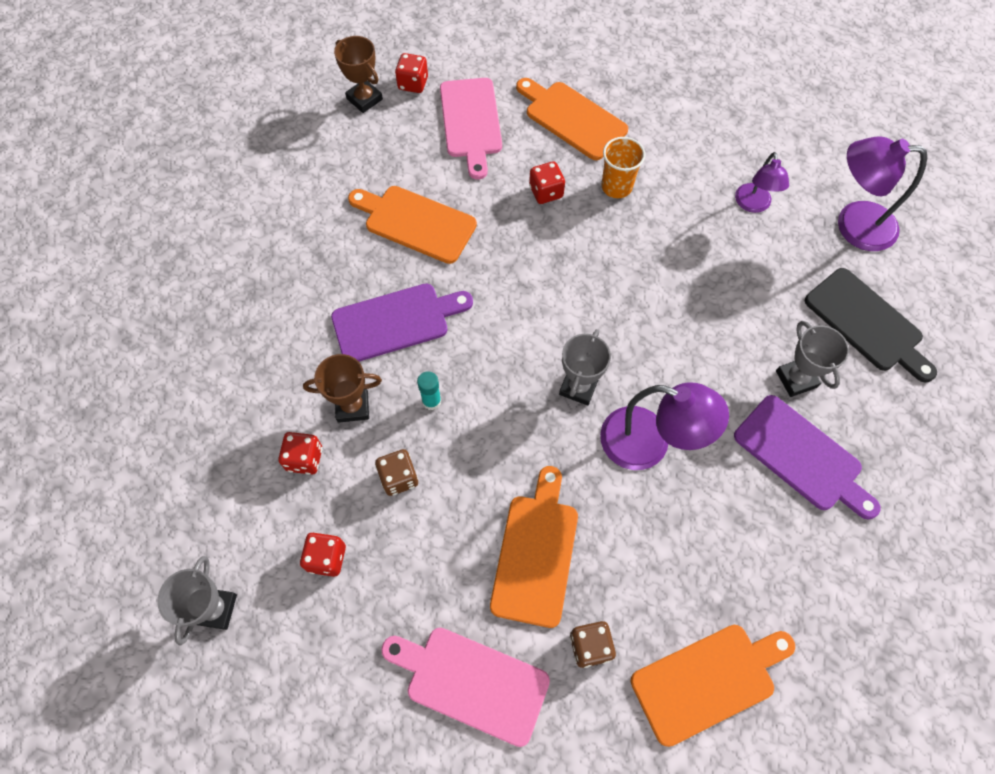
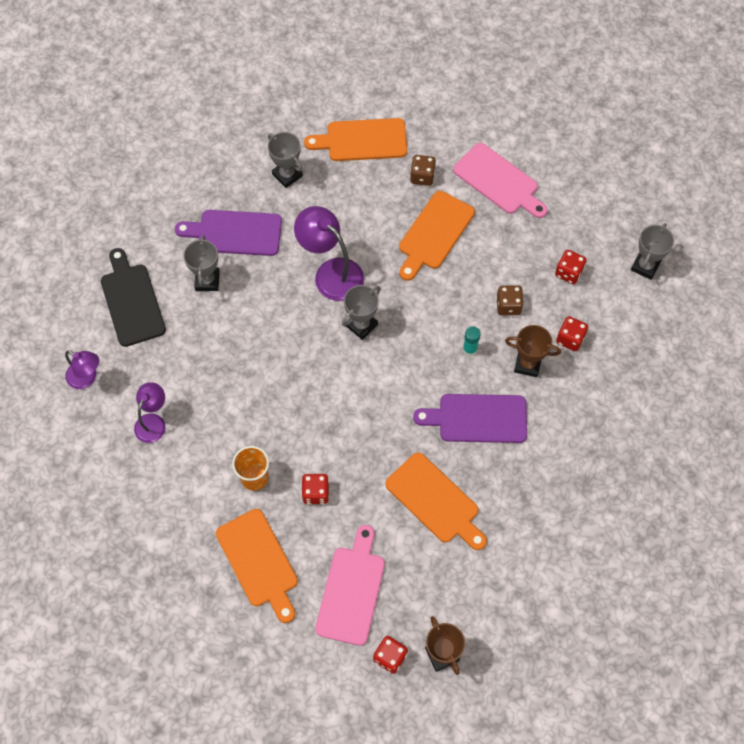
camera: 160 degrees left, 0 degrees up
(785, 573) = (287, 175): none -> grey trophy
(802, 456) = (235, 233): purple cutting board -> purple cutting board turned 60 degrees counterclockwise
(853, 225) = (87, 378): purple lamp -> purple lamp, size x0.61

